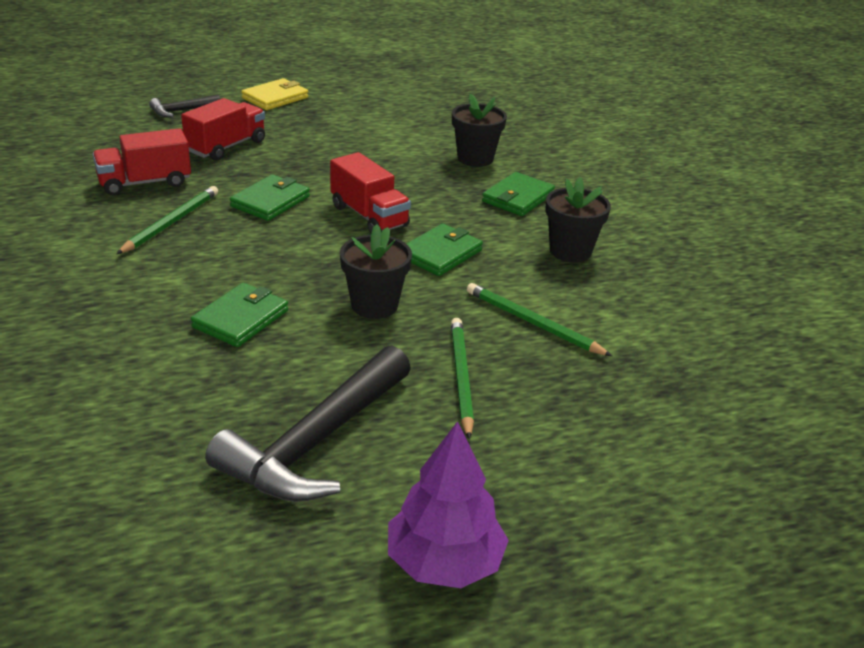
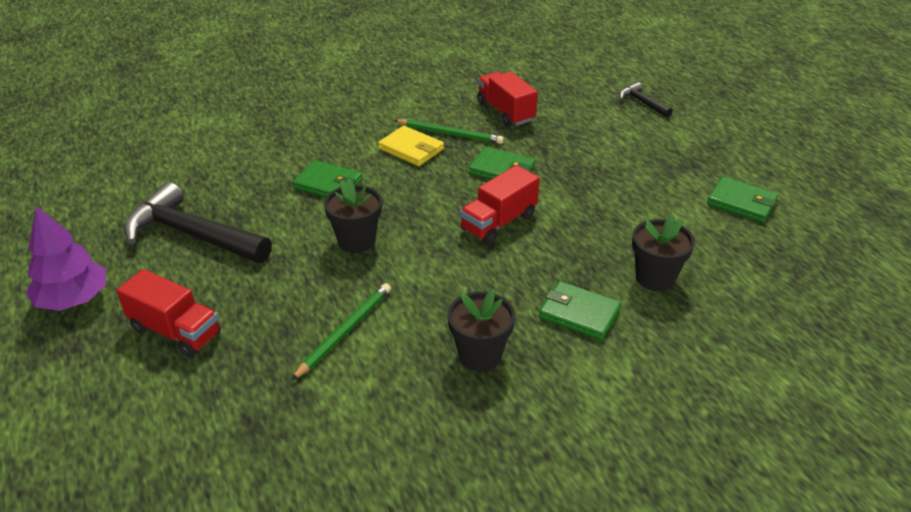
camera: 85 degrees right, 5 degrees up
(226, 147) = (588, 134): red truck -> red truck (175, 331)
(275, 98) = (708, 141): yellow wallet -> yellow wallet (411, 149)
(440, 254) = (447, 269): green wallet -> green wallet (741, 202)
(461, 377) = (264, 294): green pencil -> none

